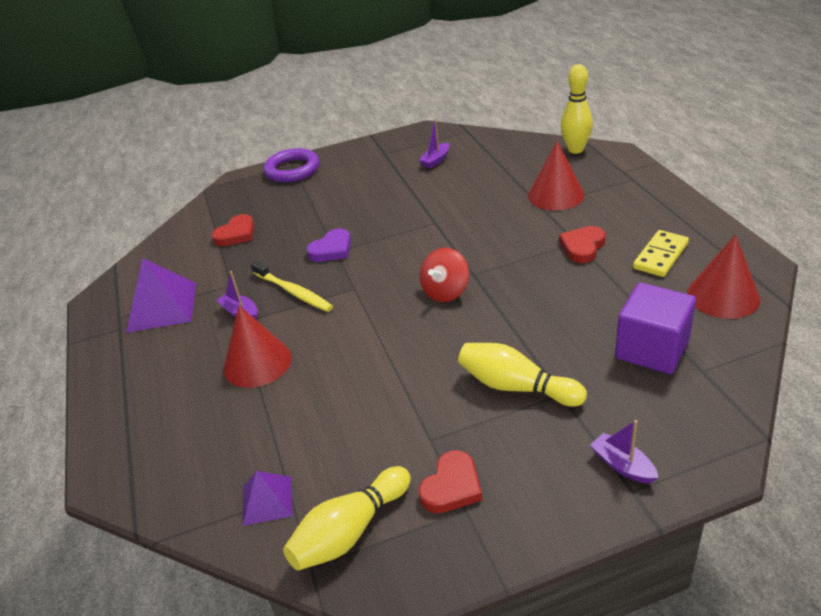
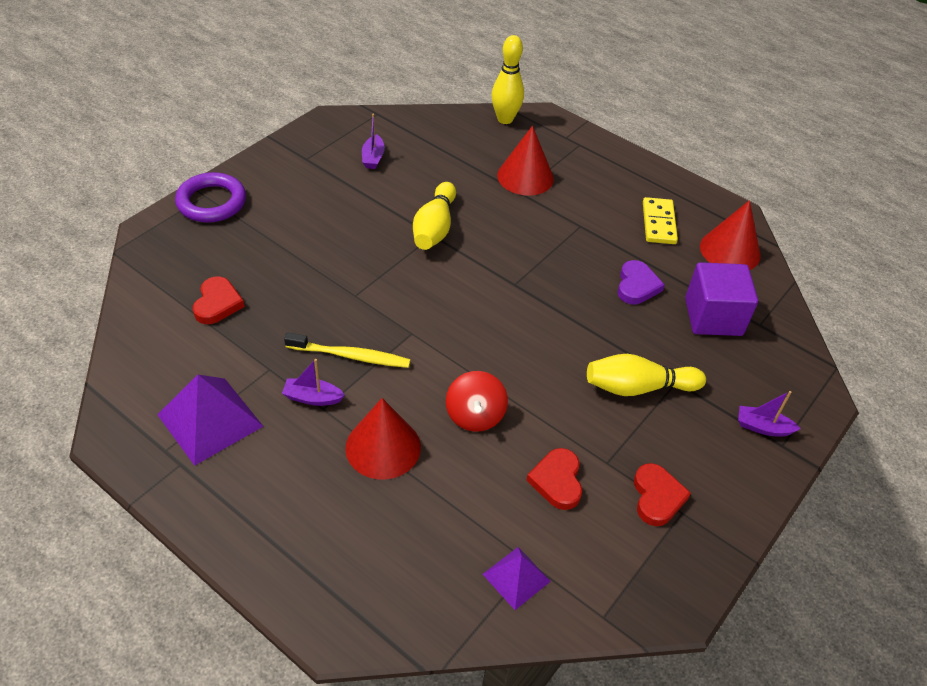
camera: 40 degrees left, 10 degrees up
(332, 249) = (349, 294): purple heart -> purple heart (637, 286)
(350, 531) = (610, 571): yellow bowling pin -> yellow bowling pin (434, 228)
(445, 291) = (505, 311): red spinning top -> red spinning top (475, 415)
(582, 247) = (590, 229): red heart -> red heart (557, 481)

